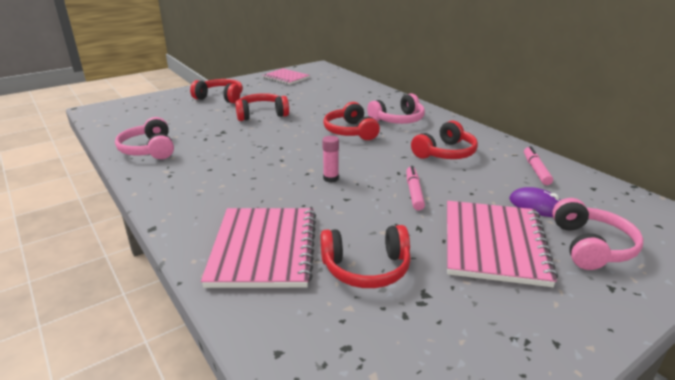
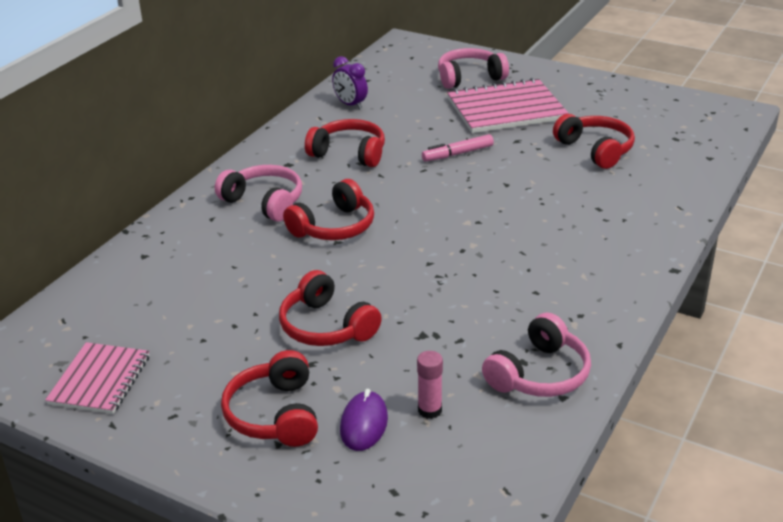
camera: 115 degrees left, 5 degrees up
(264, 249) = (627, 198): pink notebook -> none
(331, 178) = (475, 204): pink glue stick -> pink glue stick (429, 410)
(536, 170) = (350, 105): pink marker -> purple clock
(536, 206) = (426, 99): purple mouse -> purple mouse (364, 424)

